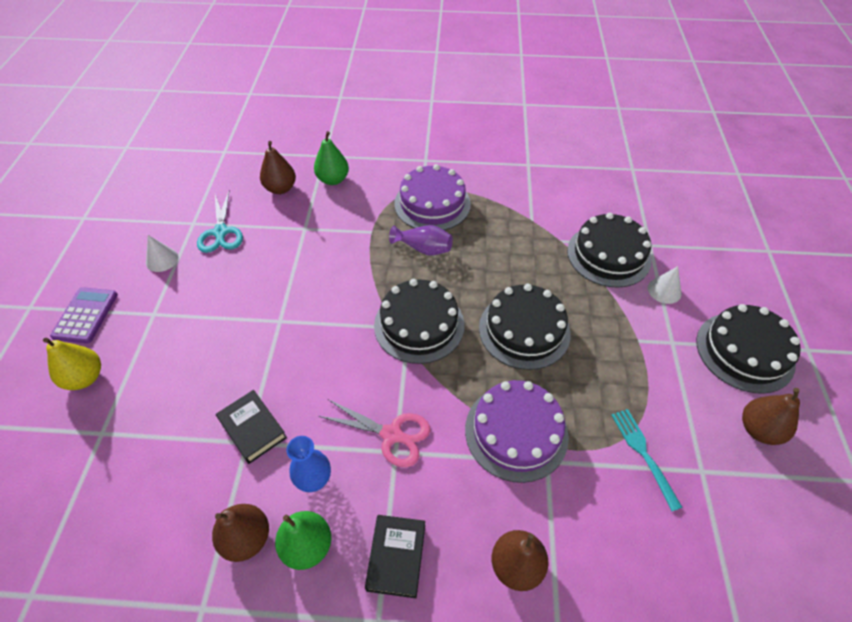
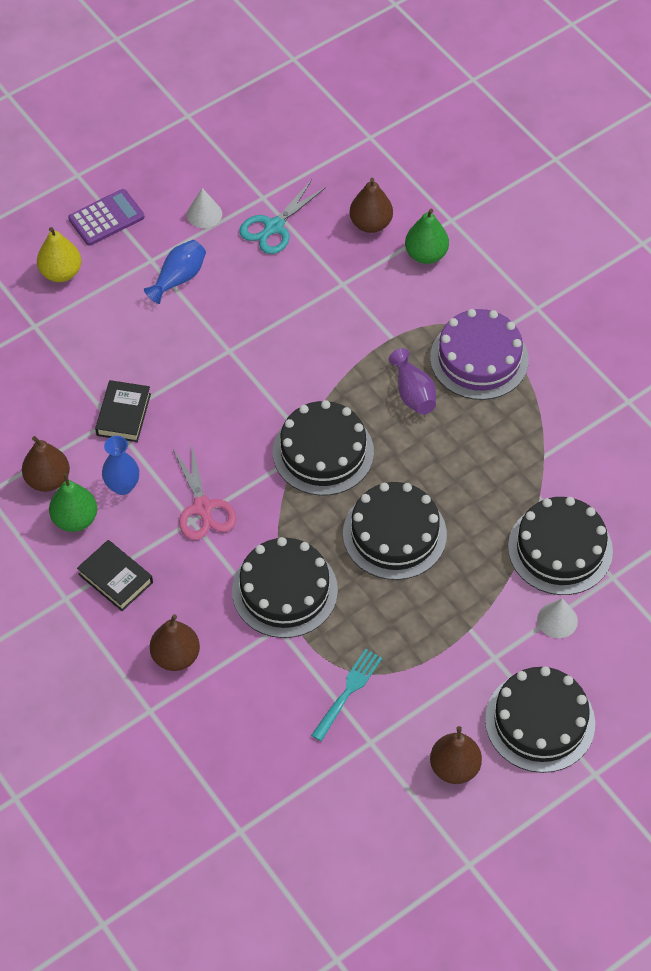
camera: 50 degrees right, 5 degrees up
(188, 308) = (178, 278): none -> blue vase
(396, 557) = (115, 578): black book -> black book turned 75 degrees clockwise
(516, 432) = (284, 590): purple cake -> black cake

